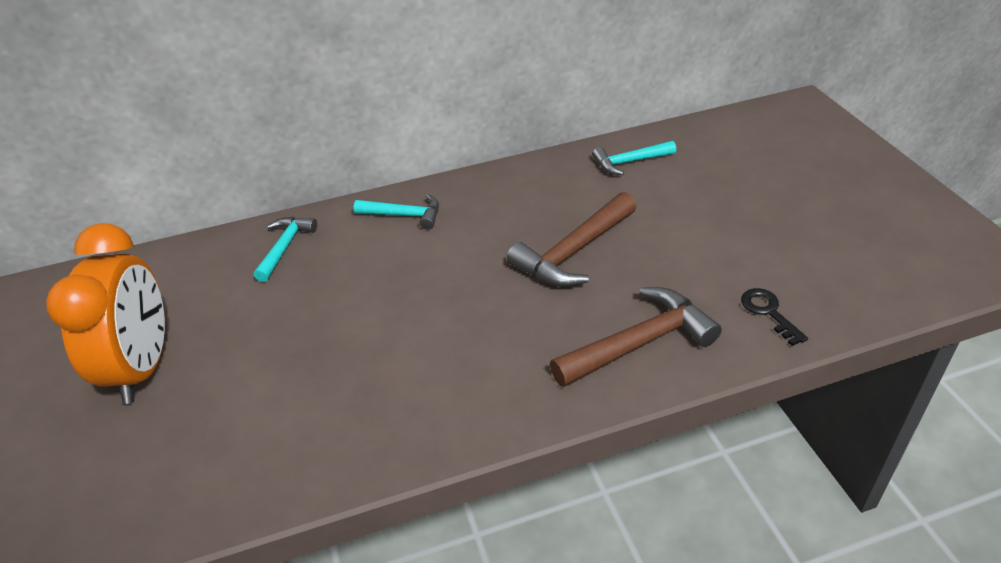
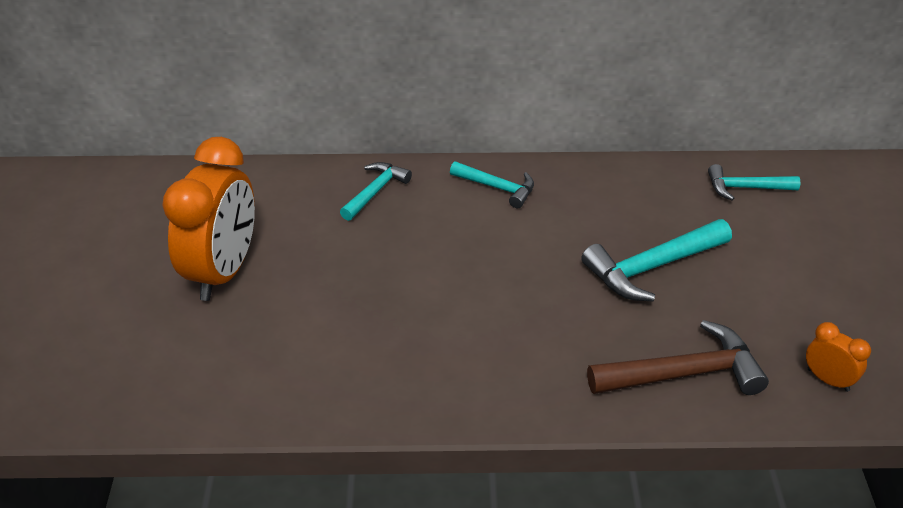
camera: 15 degrees right, 0 degrees up
(573, 252) = (651, 268): brown hammer -> turquoise hammer
(769, 312) = (828, 380): black key -> orange clock

